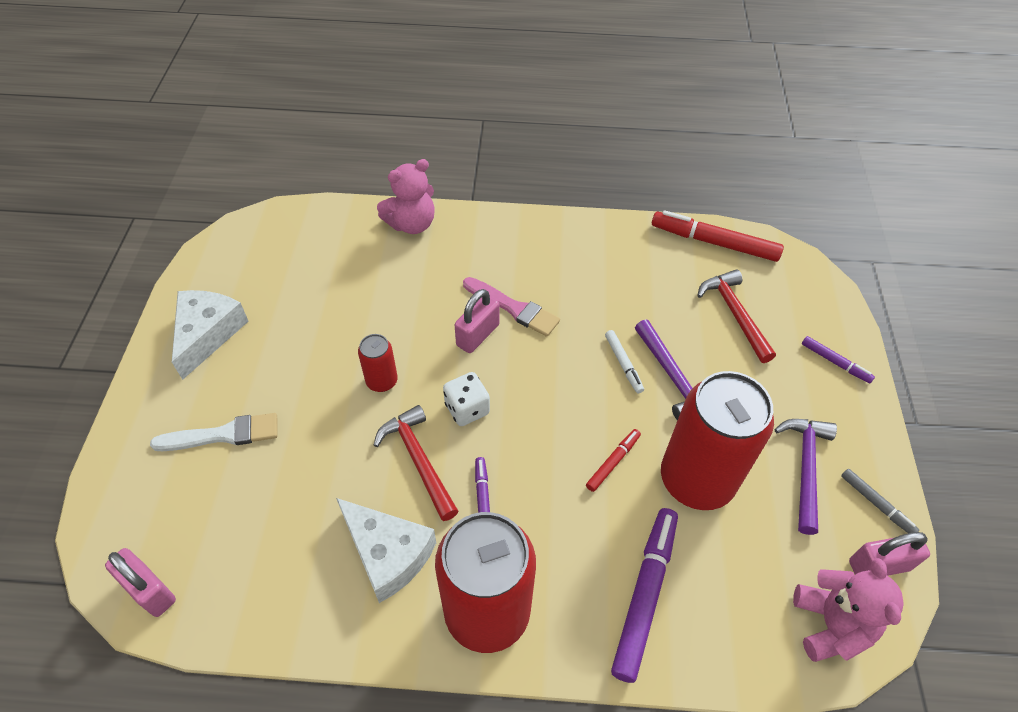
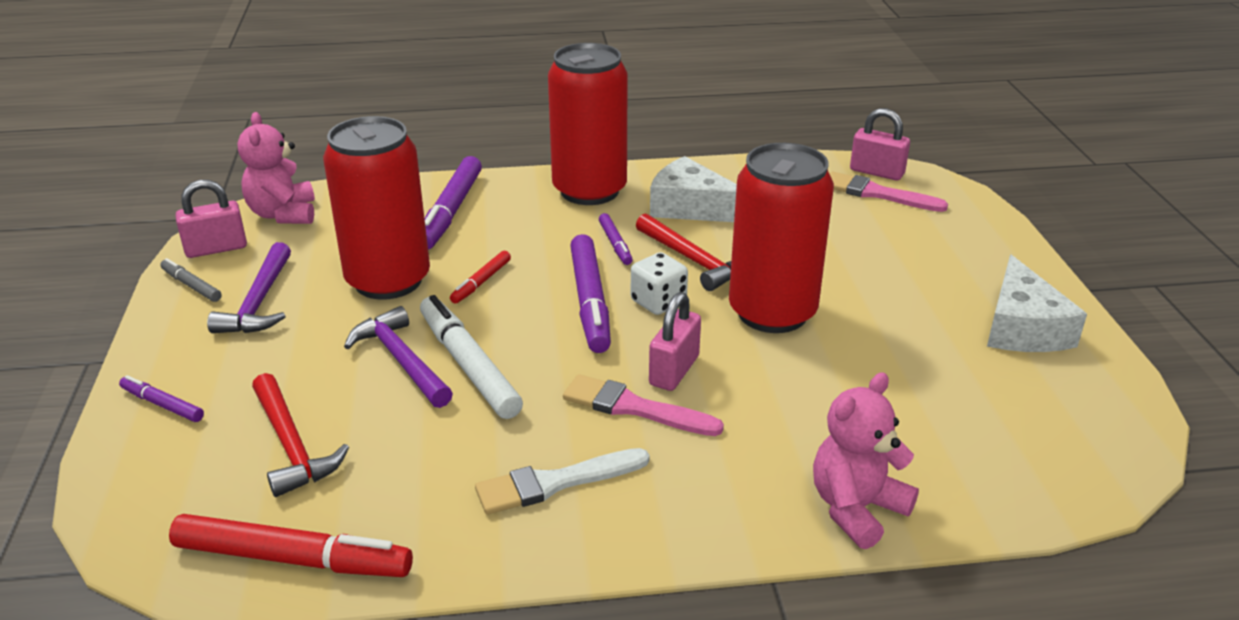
camera: 170 degrees right, 20 degrees down
(181, 543) = (877, 194): none -> pink brush
(223, 435) = (910, 254): white brush -> white brush (555, 483)
(382, 381) = (772, 312): red can -> red can, size x2.21
(522, 419) = (590, 302): none -> purple marker
(623, 364) = (468, 365): white marker -> white marker, size x1.94

